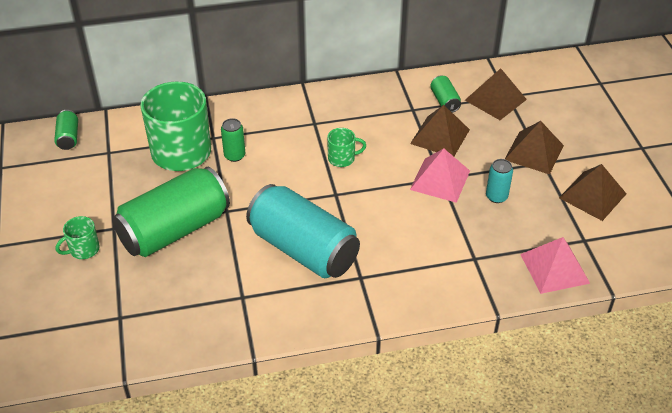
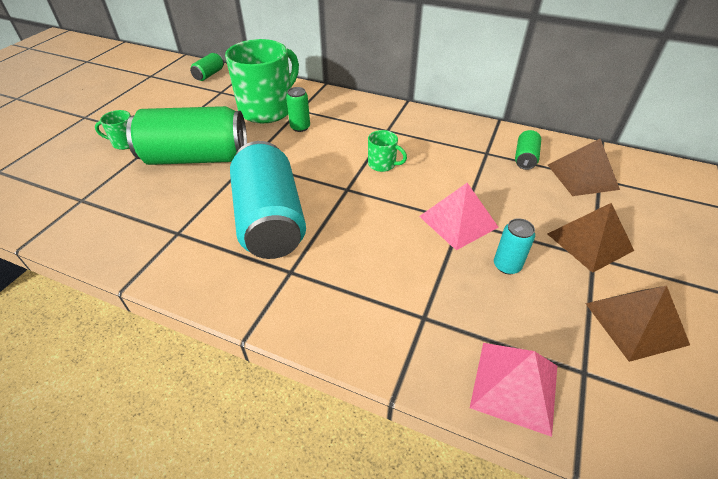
camera: 35 degrees right, 0 degrees up
(440, 136) = (493, 184): brown pyramid -> none

